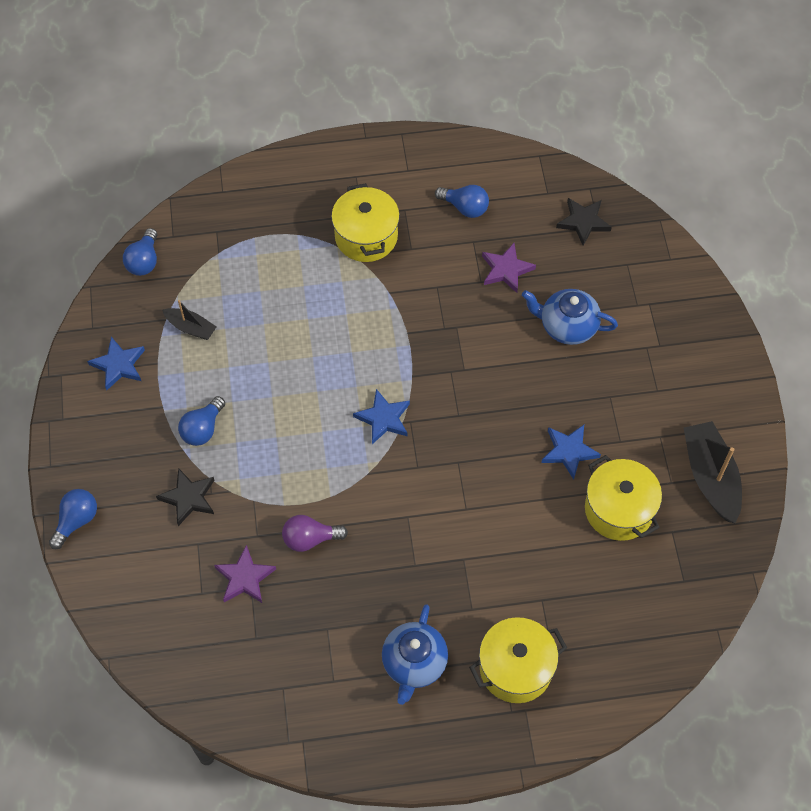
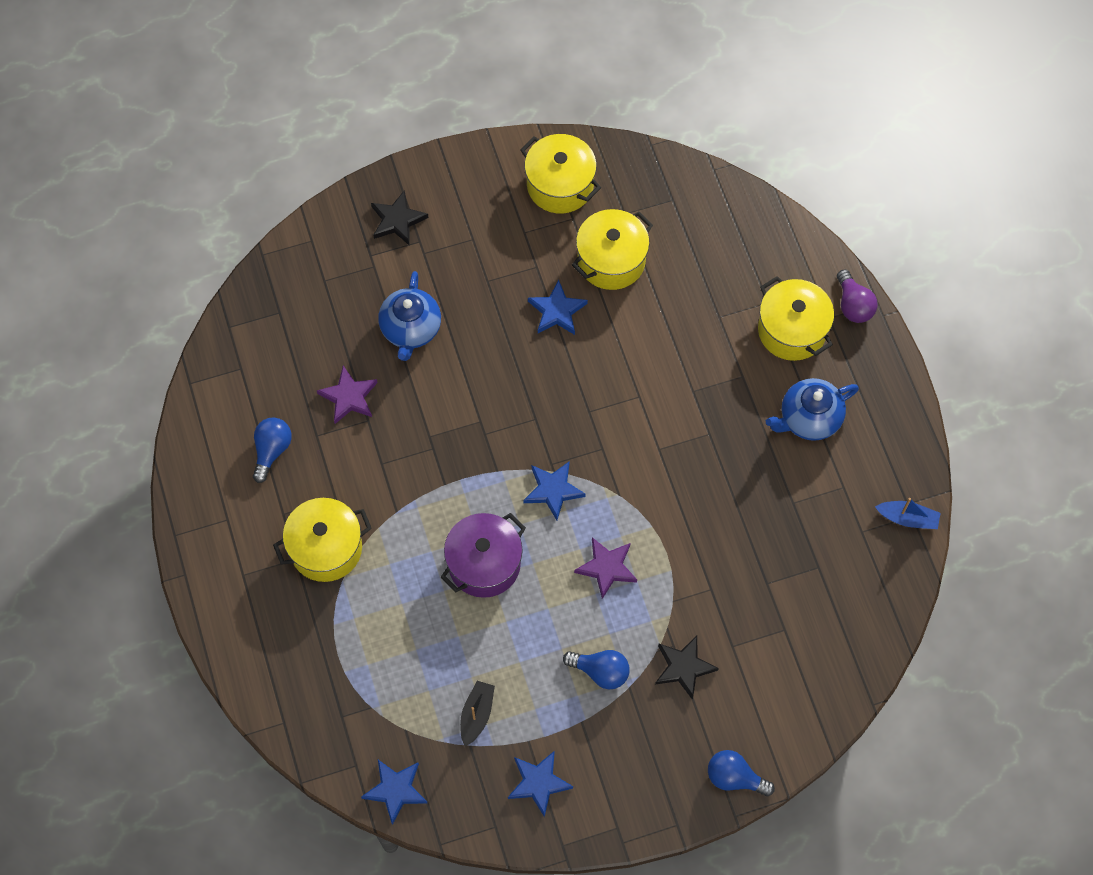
camera: 100 degrees left, 5 degrees up
(144, 261) = (395, 790): blue light bulb -> blue star
(245, 578) = (759, 591): purple star -> purple star (607, 568)
(287, 737) = (907, 518): none -> blue boat
(310, 539) = (703, 537): purple light bulb -> purple light bulb (853, 305)
(325, 353) = (484, 564): none -> purple pot
(414, 663) = (809, 418): blue teapot -> blue teapot turned 150 degrees clockwise
(583, 222) = (275, 328): black star -> black star (397, 220)
(710, 477) = (560, 185): black boat -> yellow pot

